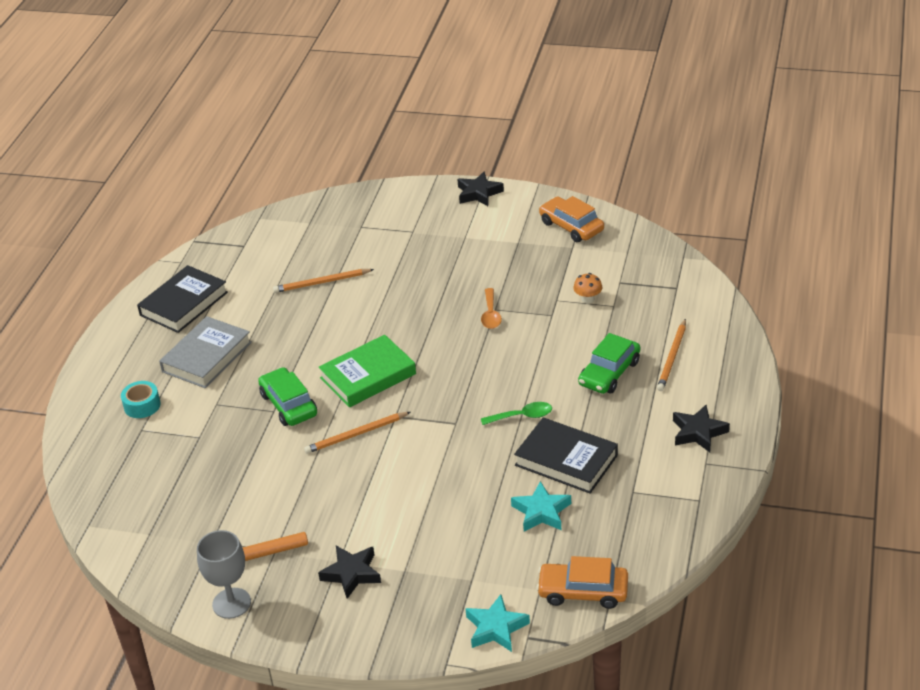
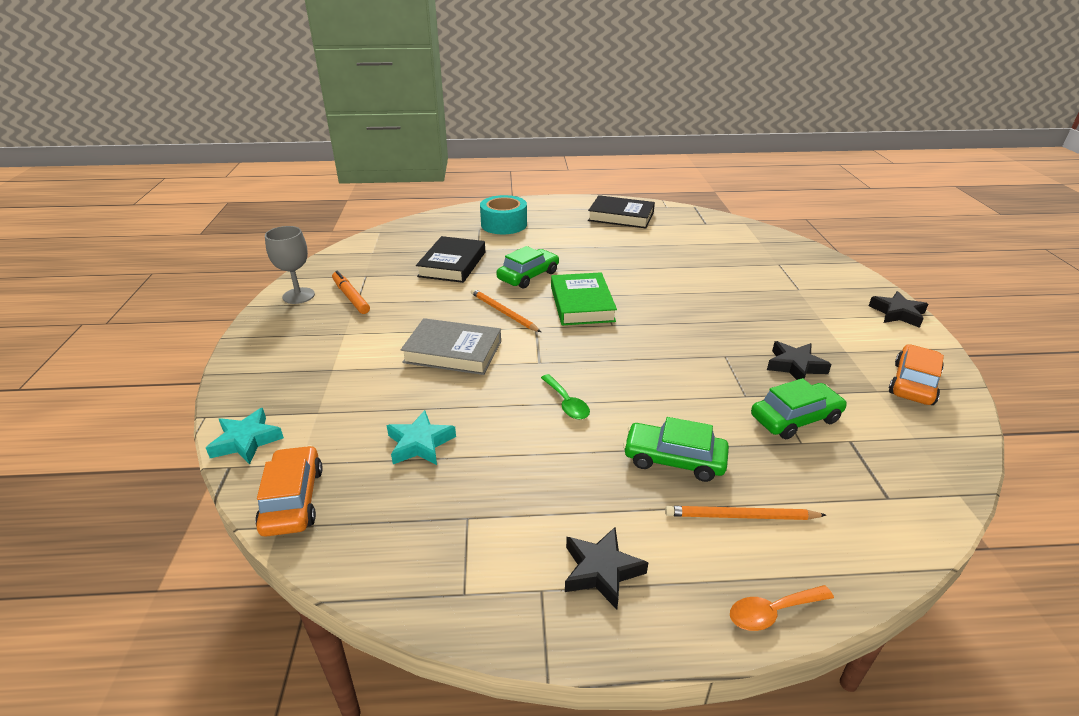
camera: 70 degrees right, 5 degrees down
(142, 405) = (504, 224): turquoise tape -> turquoise tape, size x1.69
(207, 357) = (567, 235): grey book -> grey book (453, 352)
(321, 282) = (688, 261): orange pencil -> none
(352, 574) = (328, 342): black star -> black star (795, 366)
(368, 376) = (582, 304): green book -> green book turned 45 degrees clockwise
(490, 314) = (714, 354): orange spoon -> orange spoon (772, 612)
(566, 460) = (507, 449): black book -> black book (452, 264)
(588, 299) = (795, 419): orange mushroom -> green car

